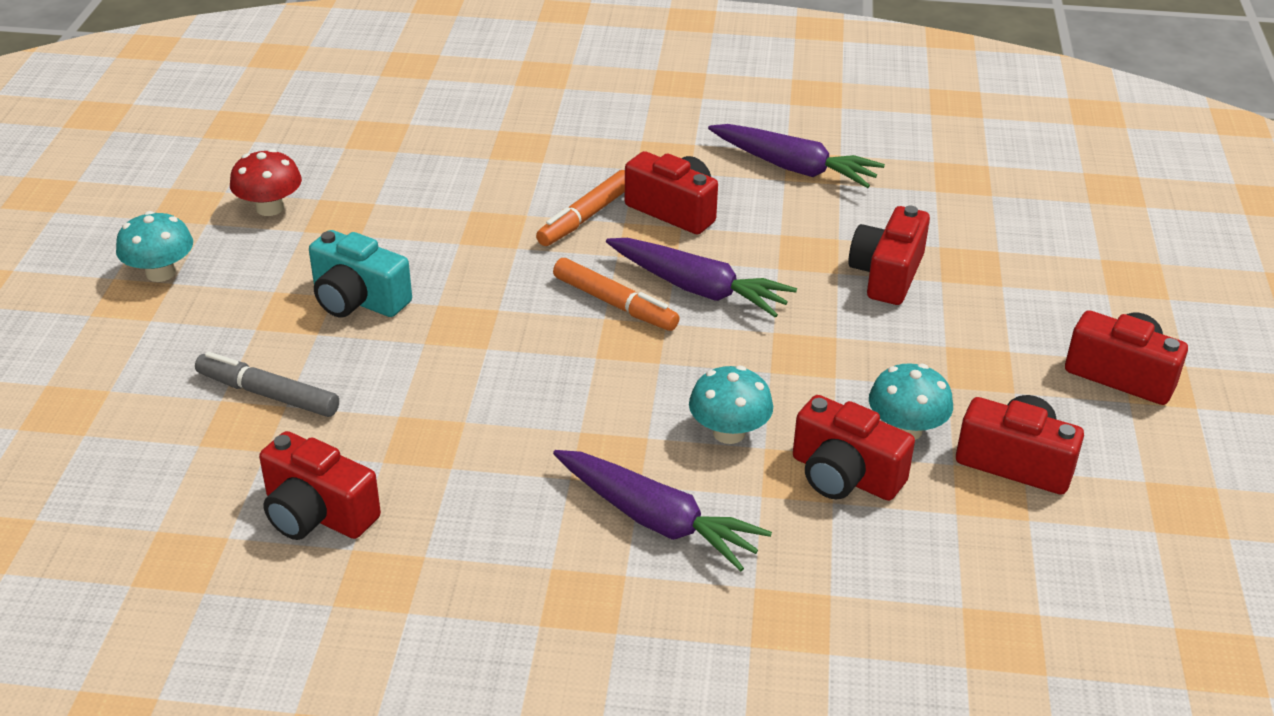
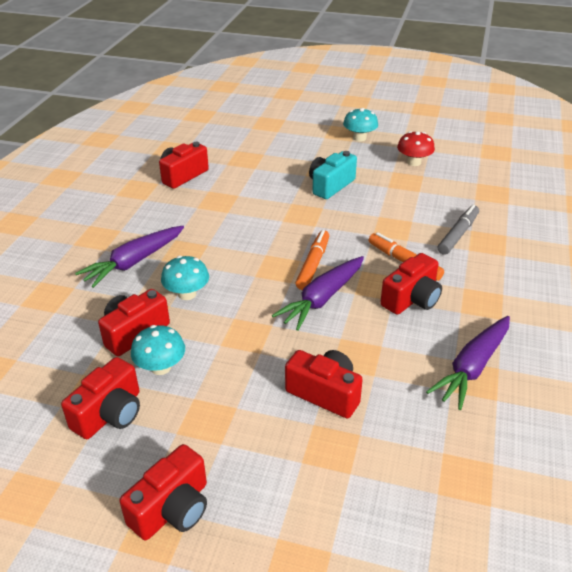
camera: 100 degrees right, 0 degrees up
(269, 394) = (263, 164): grey marker -> grey marker (458, 235)
(614, 303) = (313, 265): orange marker -> orange marker turned 150 degrees clockwise

